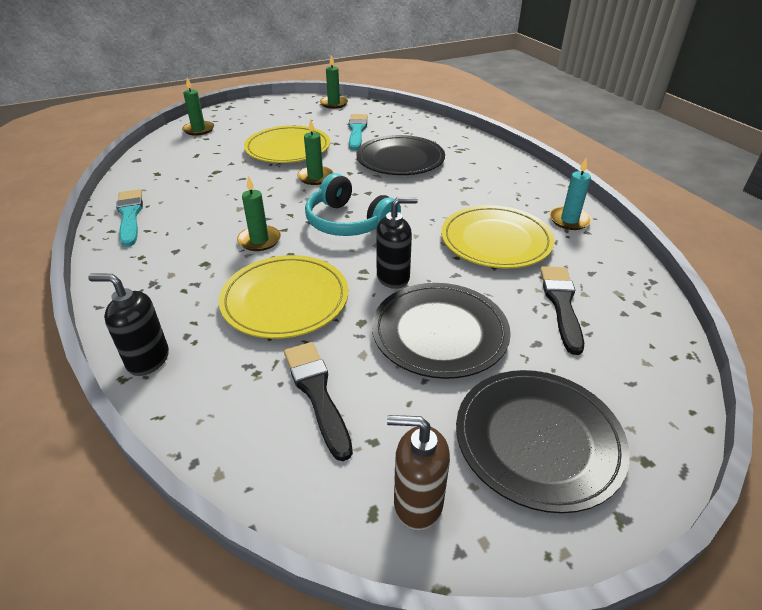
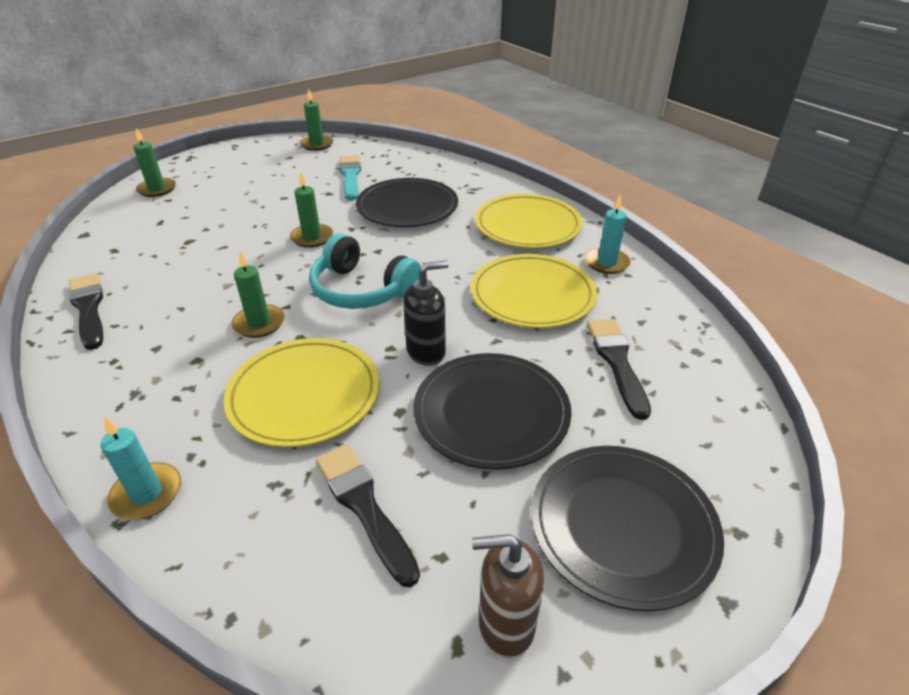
camera: 10 degrees left, 0 degrees up
(130, 215) = (89, 308): turquoise brush -> black brush
(148, 359) = (147, 494): black soap dispenser -> turquoise candle
(288, 148) = (272, 204): yellow plate -> yellow plate (527, 225)

